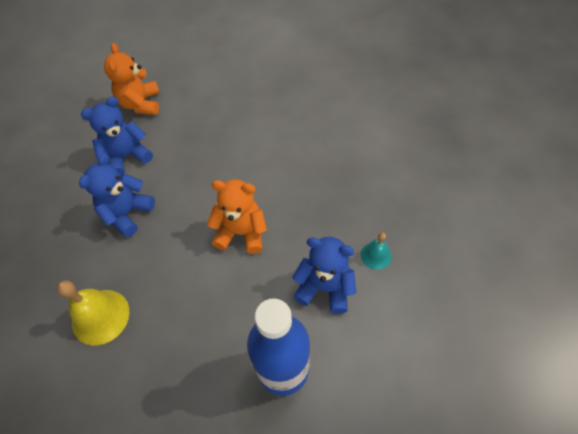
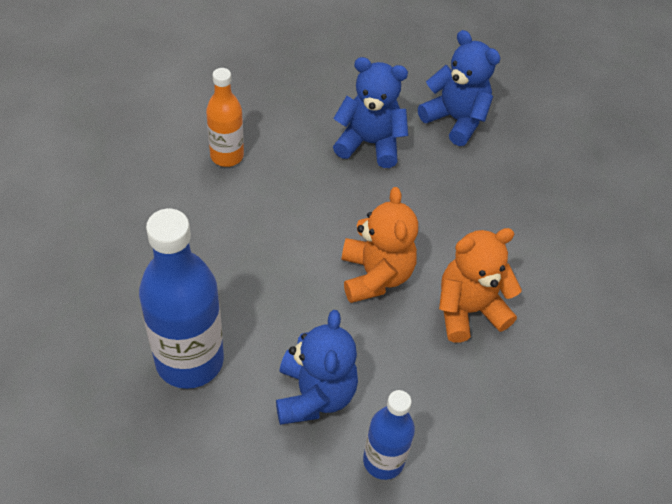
camera: 70 degrees right, 5 degrees down
(100, 316) = (227, 156): yellow bell -> orange bottle
(141, 104) = (550, 111): orange teddy bear -> orange teddy bear (468, 310)
(376, 255) = (383, 461): turquoise bell -> blue bottle

